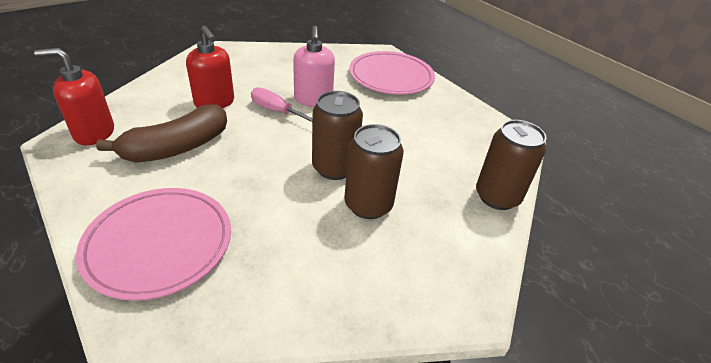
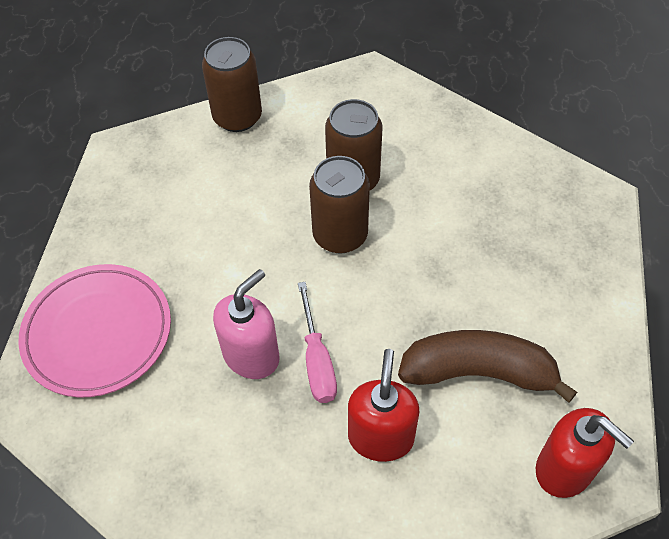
camera: 130 degrees left, 15 degrees up
(159, 244) = (555, 254): pink plate -> none

